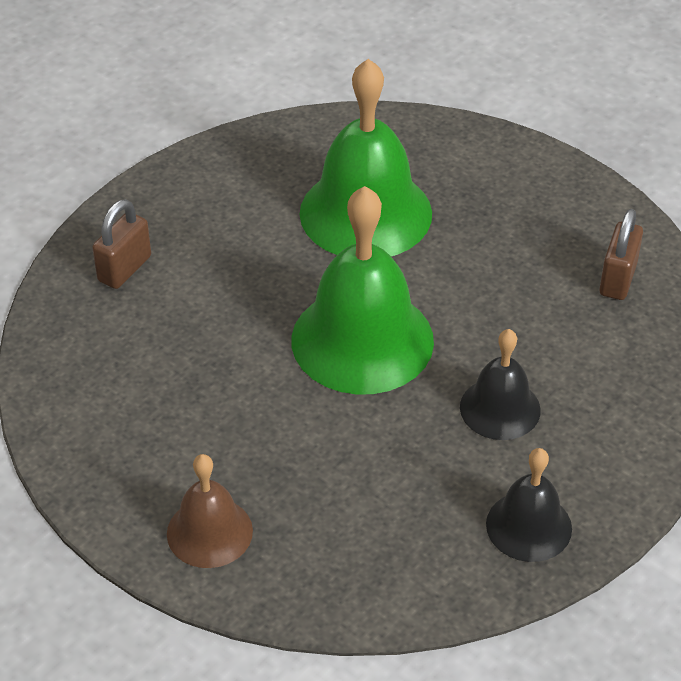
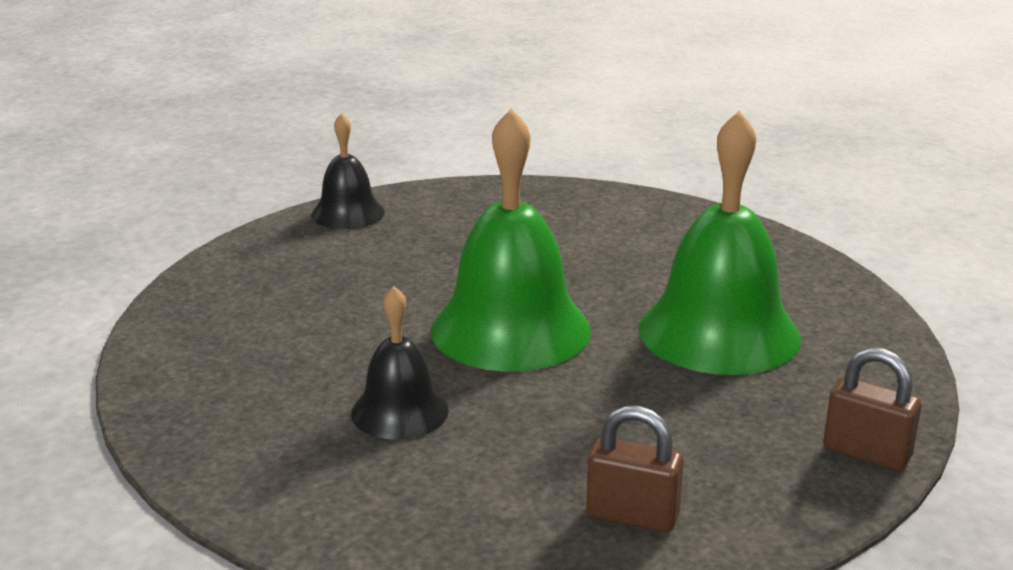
camera: 90 degrees right, 20 degrees down
(124, 269) = (604, 214): brown padlock -> brown padlock (866, 453)
(209, 532) = (273, 259): brown bell -> none
(529, 526) = (221, 423): black bell -> black bell (348, 213)

